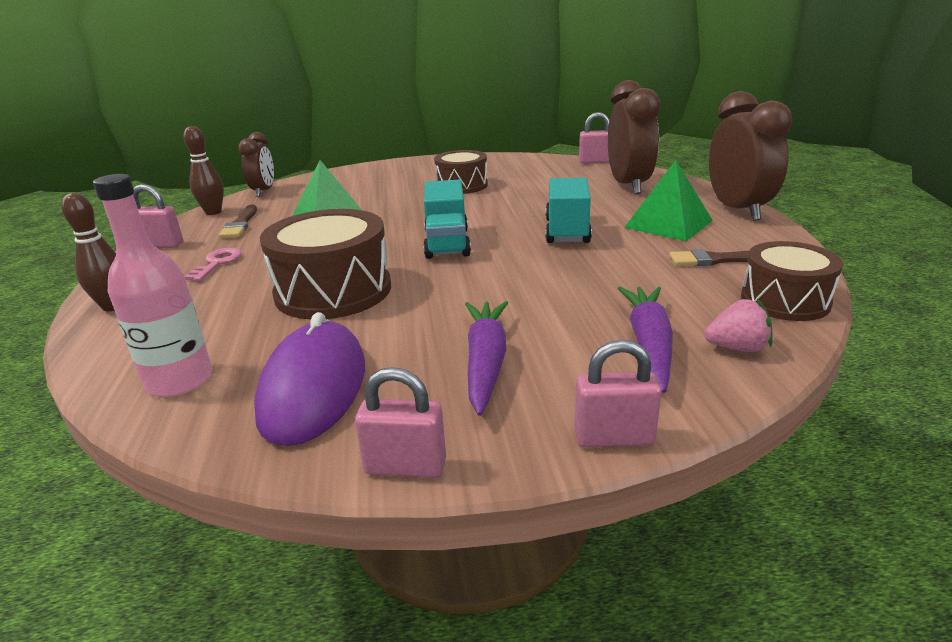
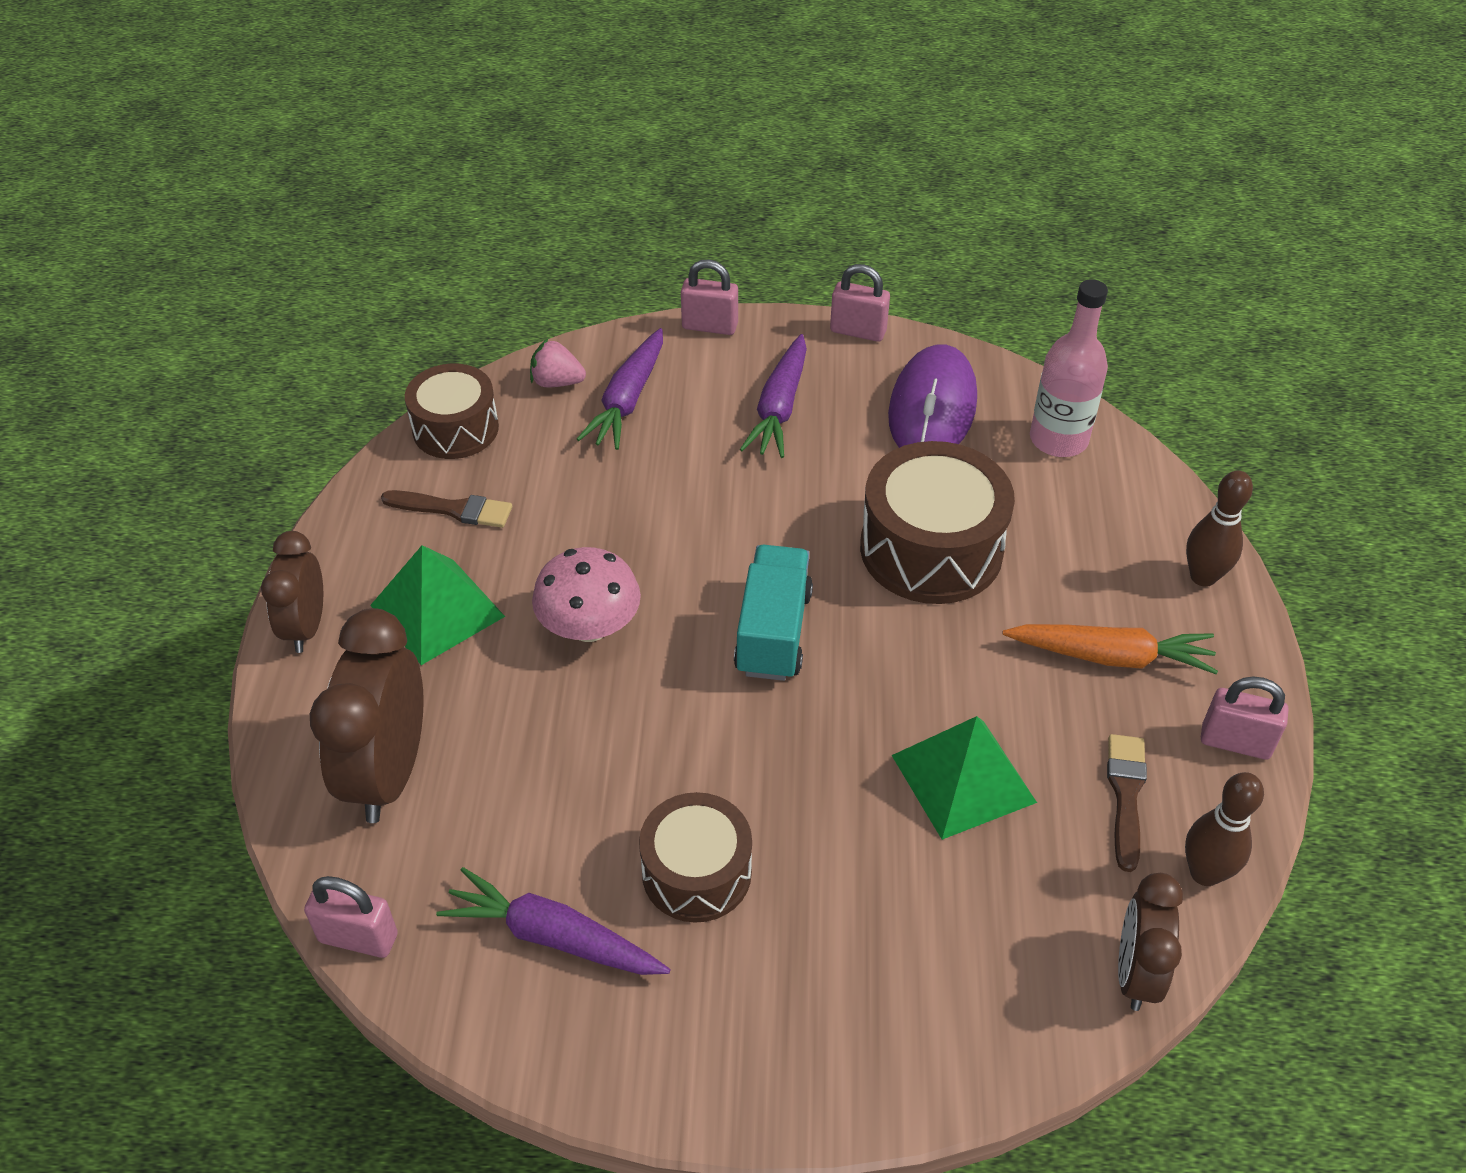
camera: 170 degrees left, 20 degrees up
(217, 263) = (1111, 656): pink key -> orange carrot
(516, 170) = (553, 937): none -> purple carrot
(567, 231) = (589, 626): turquoise truck -> pink mushroom
(737, 210) = (306, 627): brown clock -> brown clock, size x0.62

